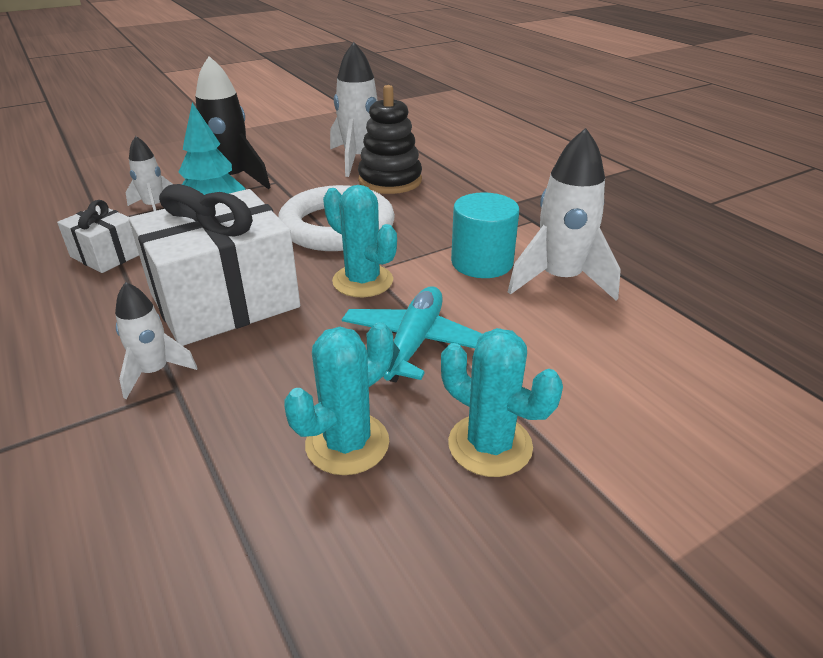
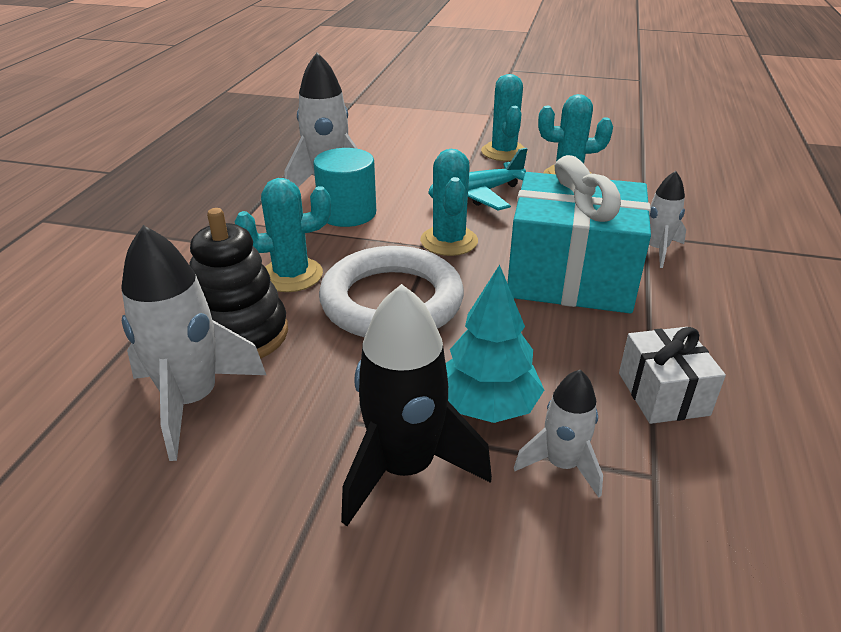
camera: 135 degrees left, 0 degrees up
(224, 300) = (570, 277): white gift -> turquoise gift
(424, 211) = (291, 275): none -> turquoise cactus

